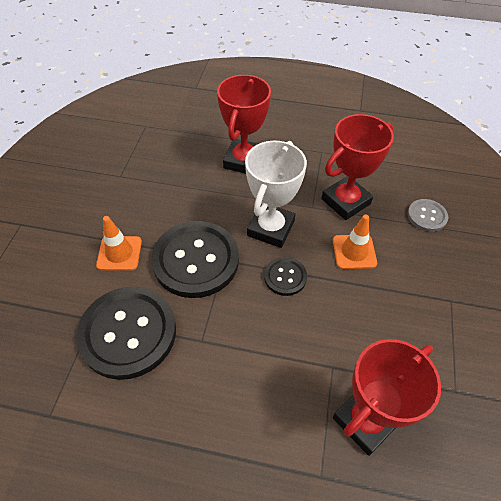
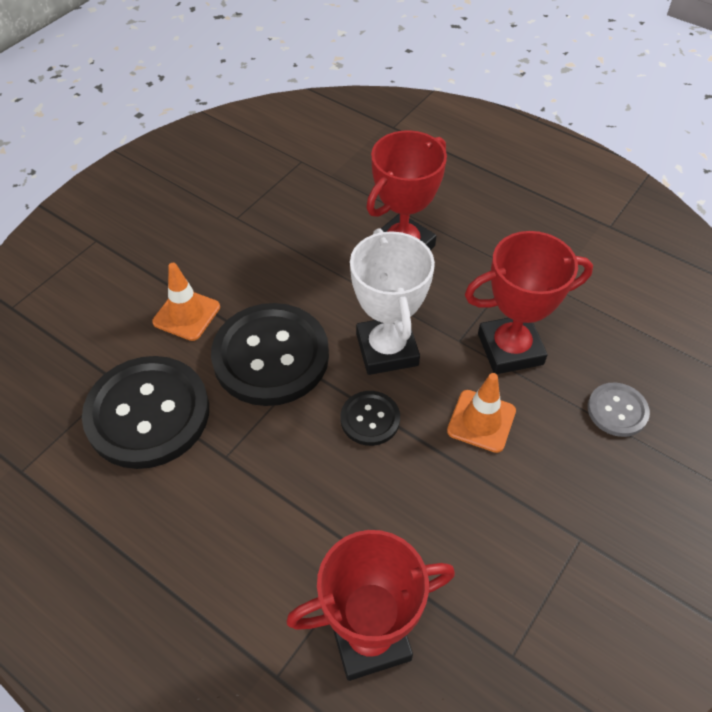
camera: 25 degrees right, 0 degrees up
(271, 228) = (387, 349): white trophy -> white trophy turned 60 degrees counterclockwise

